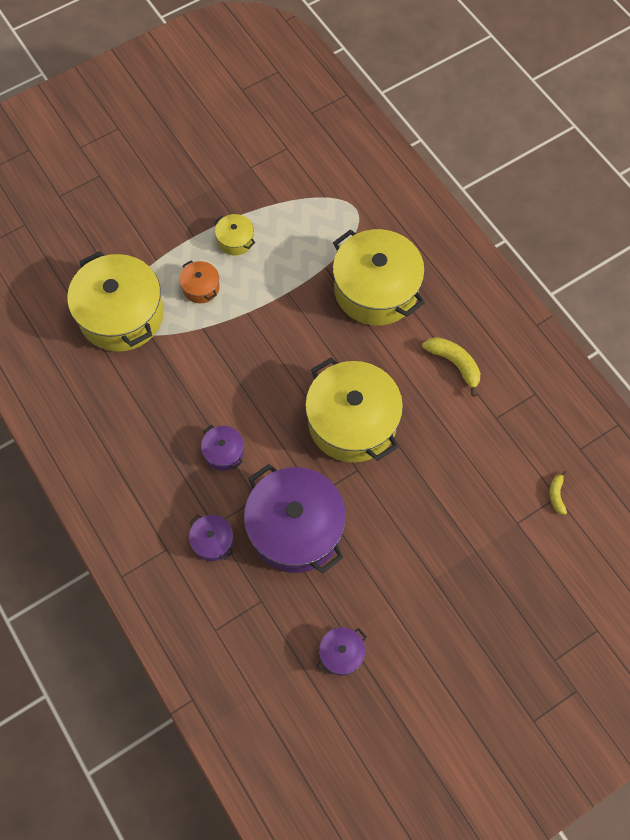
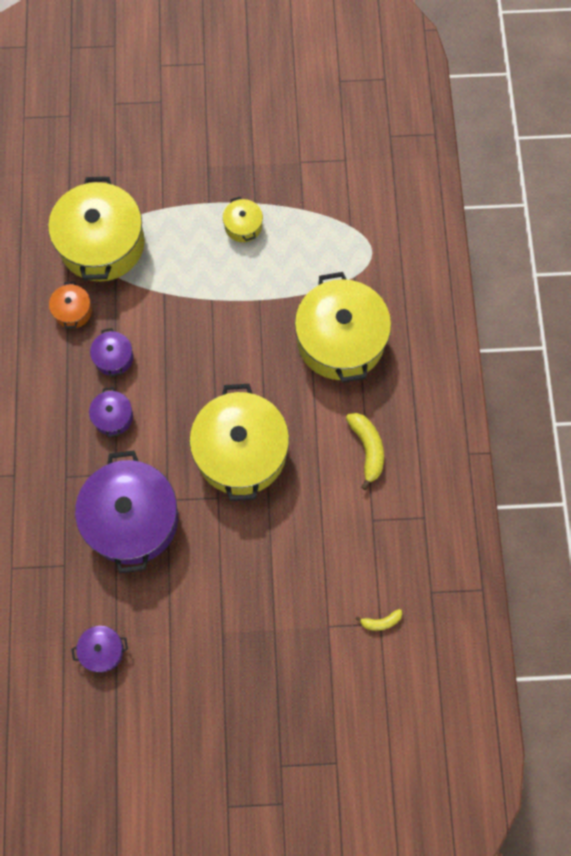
camera: 30 degrees right, 5 degrees up
(201, 287) = (185, 255): orange pot -> orange pot (73, 311)
(212, 541) = (56, 490): purple pot -> purple pot (113, 358)
(556, 495) = (381, 622): yellow banana -> yellow banana turned 135 degrees counterclockwise

